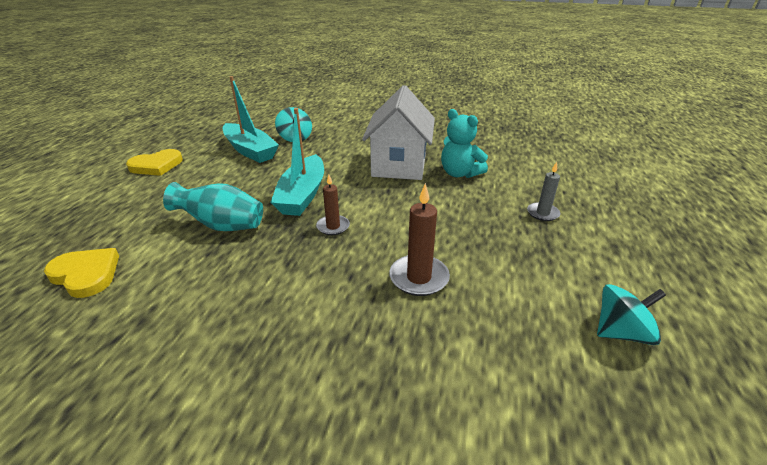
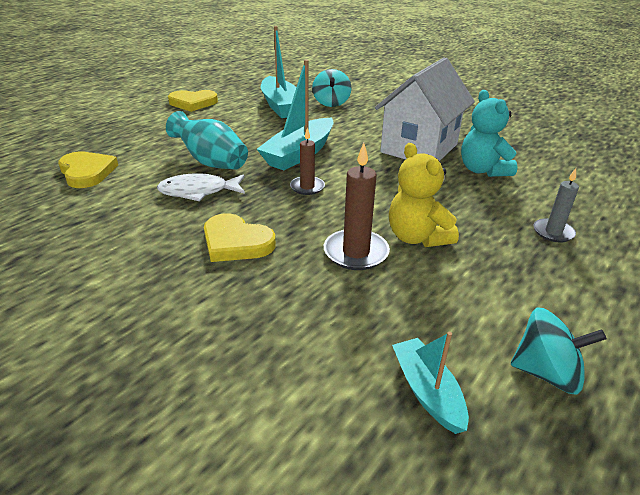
camera: 25 degrees right, 0 degrees up
(232, 261) = (198, 192): none -> white fish
(308, 303) = (236, 242): none -> yellow heart
(455, 248) = (417, 237): none -> yellow teddy bear
(561, 385) = (427, 391): none -> turquoise boat

